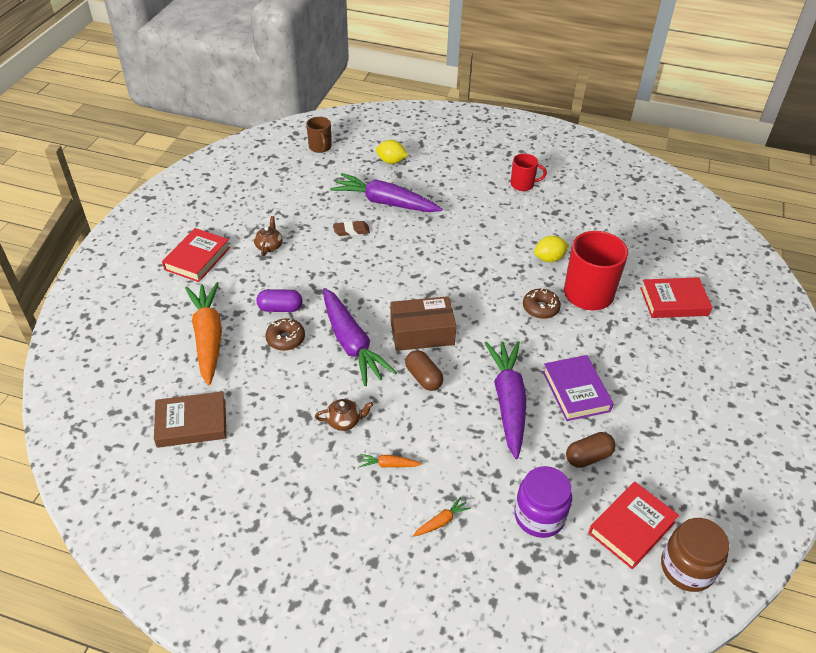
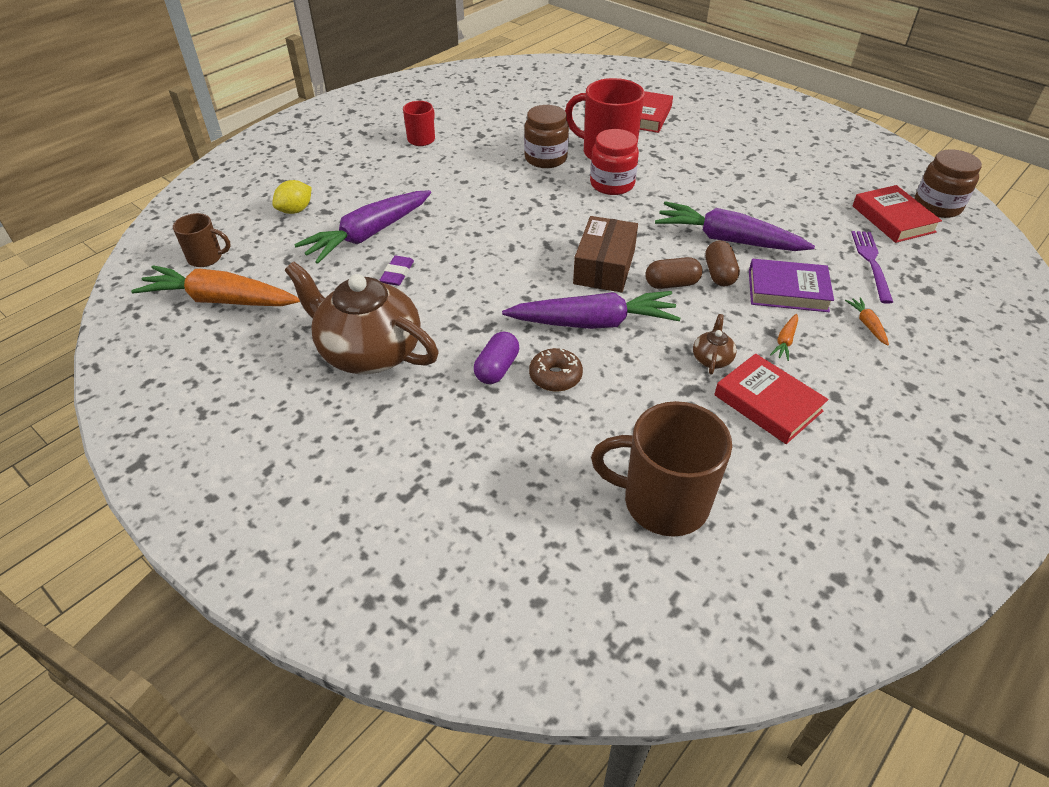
camera: 65 degrees left, 0 degrees up
(191, 423) = (663, 502): brown book -> brown mug
(197, 258) = (338, 431): red book -> red book (768, 403)
(208, 337) = (510, 452): orange carrot -> orange carrot (220, 300)
(269, 246) = (369, 352): brown teapot -> brown teapot, size x2.49
(351, 230) = (397, 274): brown eraser -> purple eraser
(539, 516) = (871, 263): purple jar -> purple fork
(540, 308) = (612, 184): brown donut -> red jar
(549, 258) = (545, 158): yellow lemon -> brown jar
(575, 391) = (730, 198): purple book -> purple book (787, 291)
(588, 457) = (810, 216): brown capsule -> brown capsule (719, 274)

